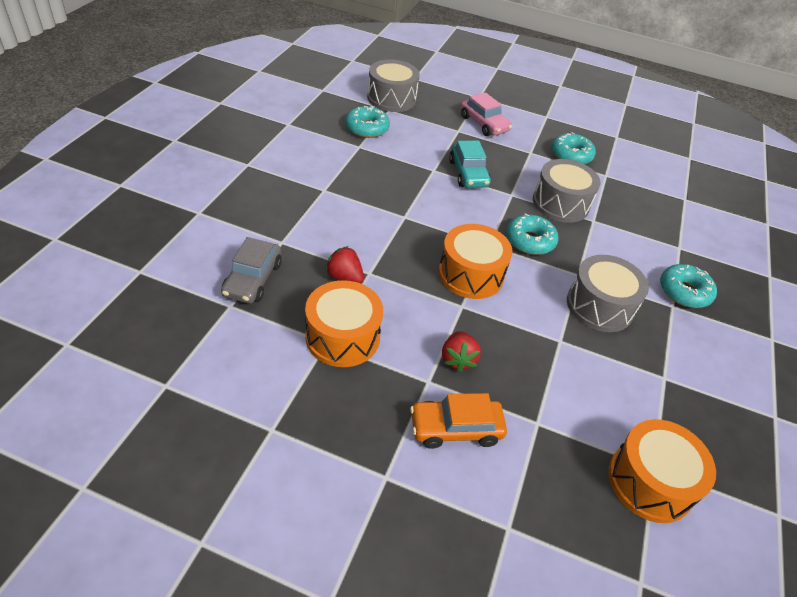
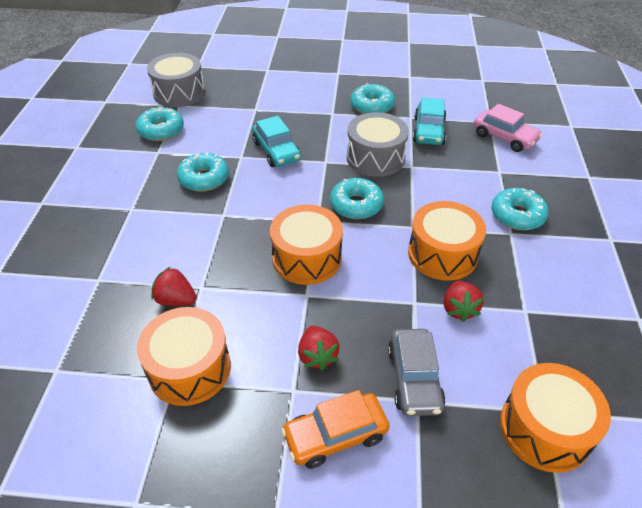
camera: 10 degrees left, 0 degrees up
(253, 279) = (75, 332): grey car -> grey car (414, 378)
(395, 181) = (204, 179): none -> turquoise donut
(484, 124) = (279, 96): pink car -> pink car (504, 137)
(599, 306) = (442, 254): grey drum -> orange drum
(600, 358) = (459, 309): none -> red strawberry
(620, 192) = (429, 131): none -> turquoise car

